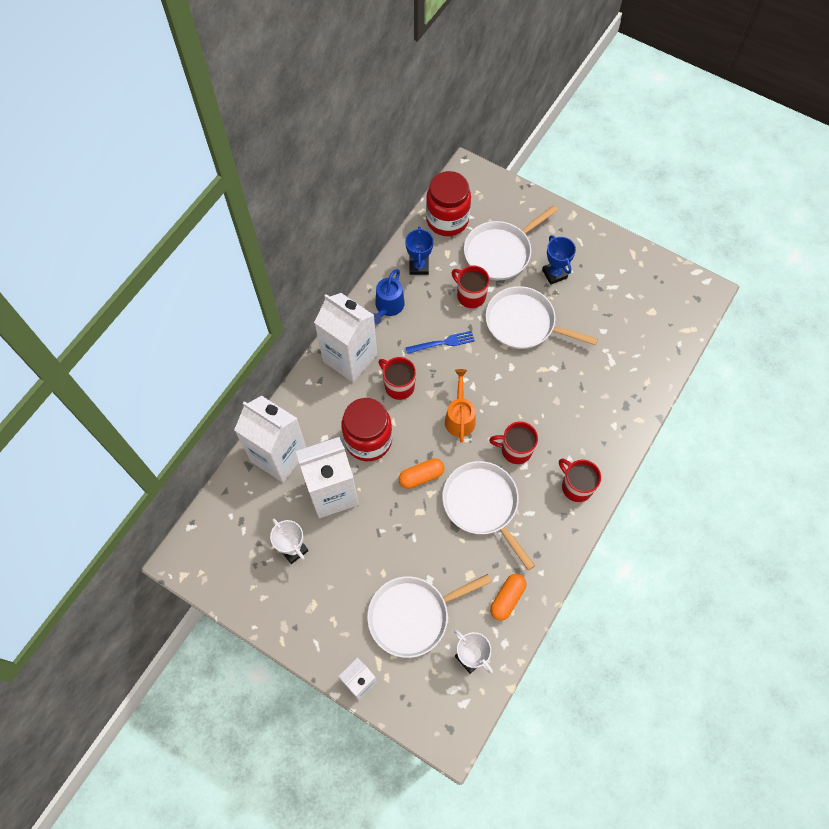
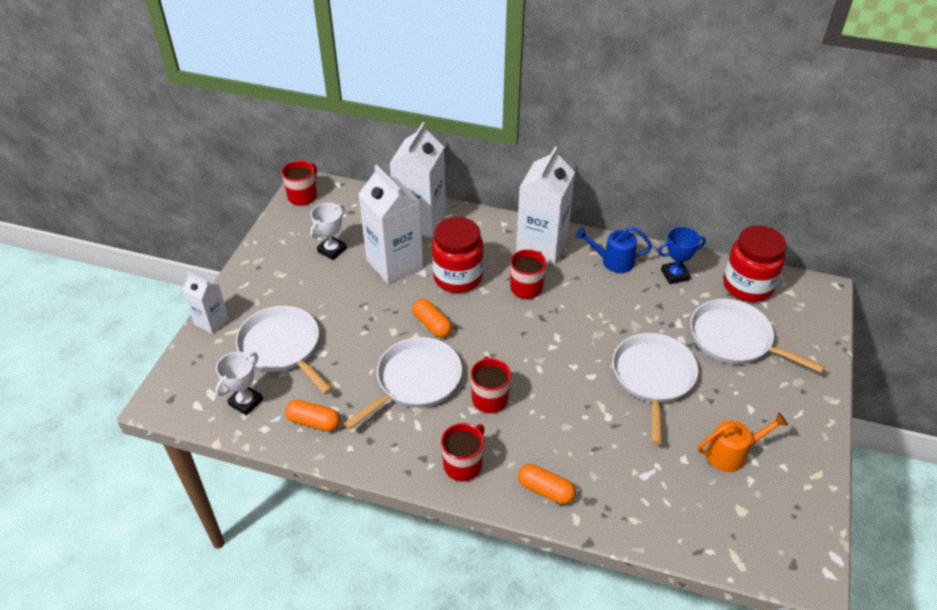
camera: 75 degrees right, 20 degrees down
(443, 342) = (593, 312): blue fork -> none
(459, 417) = (511, 342): orange watering can -> orange watering can (732, 453)
(470, 295) = (663, 323): red mug -> red mug (303, 196)
(554, 274) = (736, 395): blue trophy -> none
(611, 433) = (545, 490): none -> orange capsule

